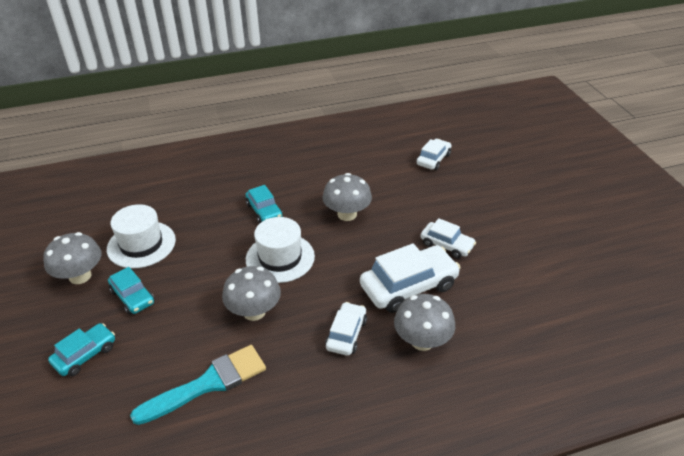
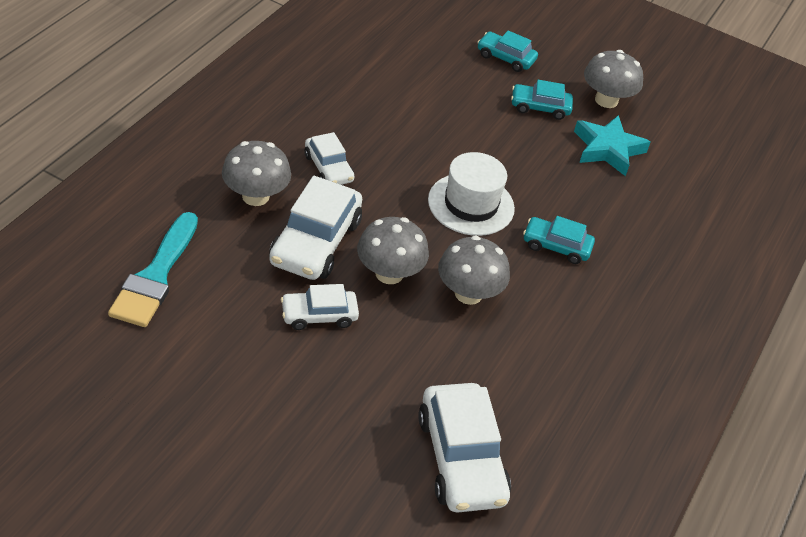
camera: 130 degrees right, 5 degrees up
(85, 355) = (505, 58): turquoise car -> turquoise car turned 120 degrees clockwise
(141, 244) = (608, 149): white hat -> turquoise star
(208, 384) = (392, 84): turquoise brush -> turquoise brush (155, 276)
(254, 311) = (428, 146): grey mushroom -> grey mushroom (389, 273)
(433, 159) = (461, 458): white car -> white car, size x1.72

